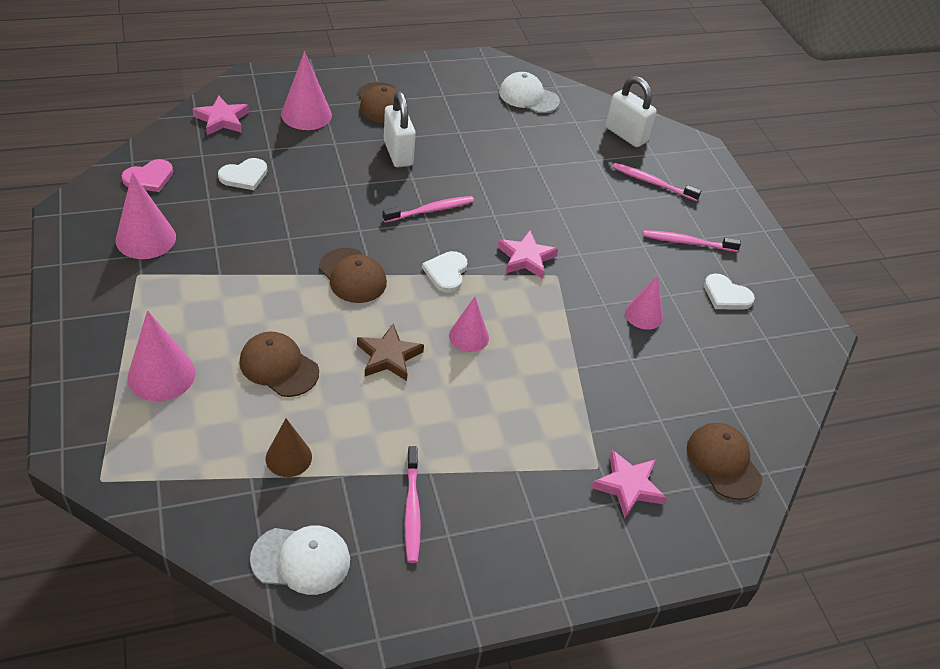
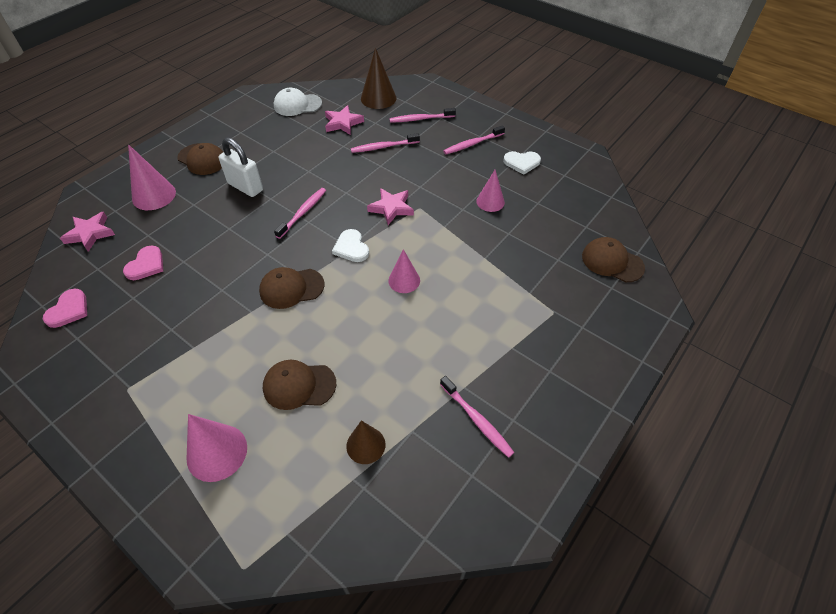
camera: 30 degrees left, 5 degrees up
(146, 238) = (108, 357): pink cone -> none
(244, 176) = (146, 265): white heart -> pink heart
(301, 560) = (441, 511): white cap -> none
(352, 276) = (291, 288): brown cap -> brown cap turned 150 degrees clockwise
(389, 356) = (366, 327): brown star -> none
(579, 190) = (383, 147): none -> pink toothbrush
(626, 135) = (378, 98): white padlock -> brown cone
(628, 486) = (579, 311): pink star -> pink star (343, 123)

